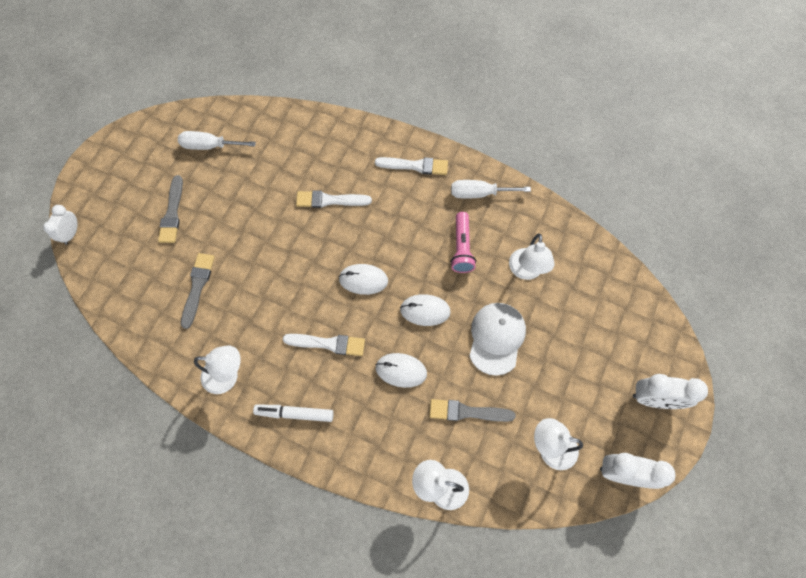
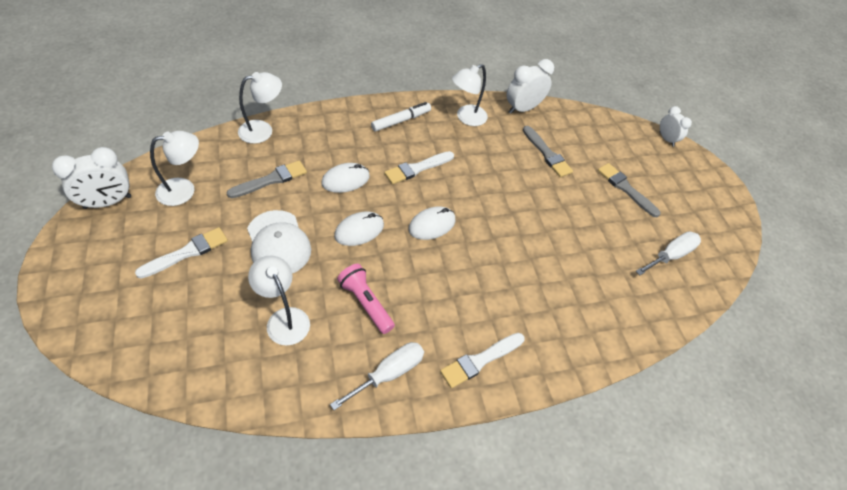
camera: 135 degrees right, 15 degrees down
(330, 200) = (524, 272): white brush -> white brush (187, 253)
(654, 399) = (90, 272): white clock -> white clock (522, 109)

